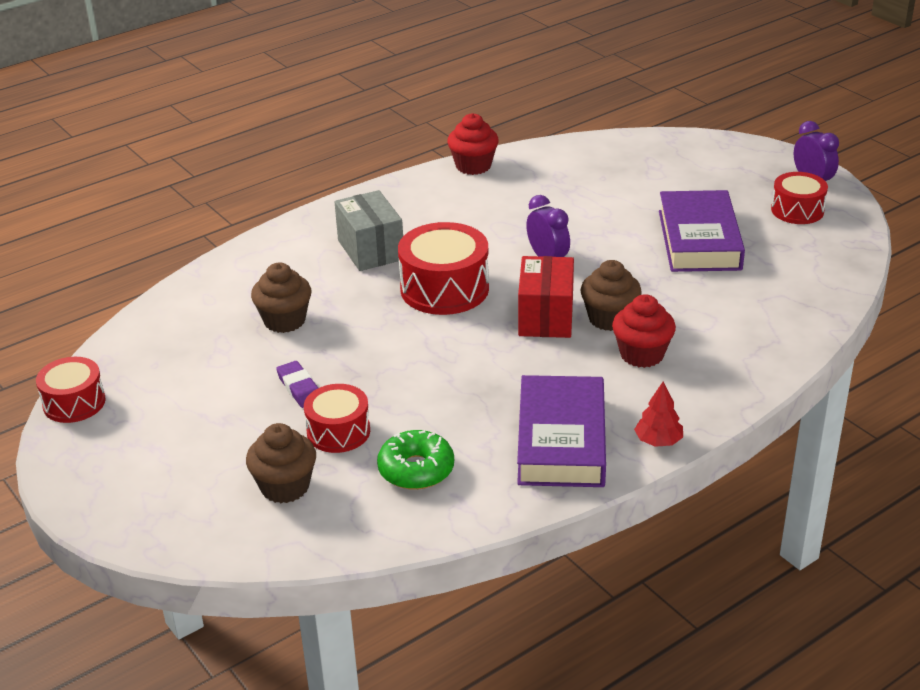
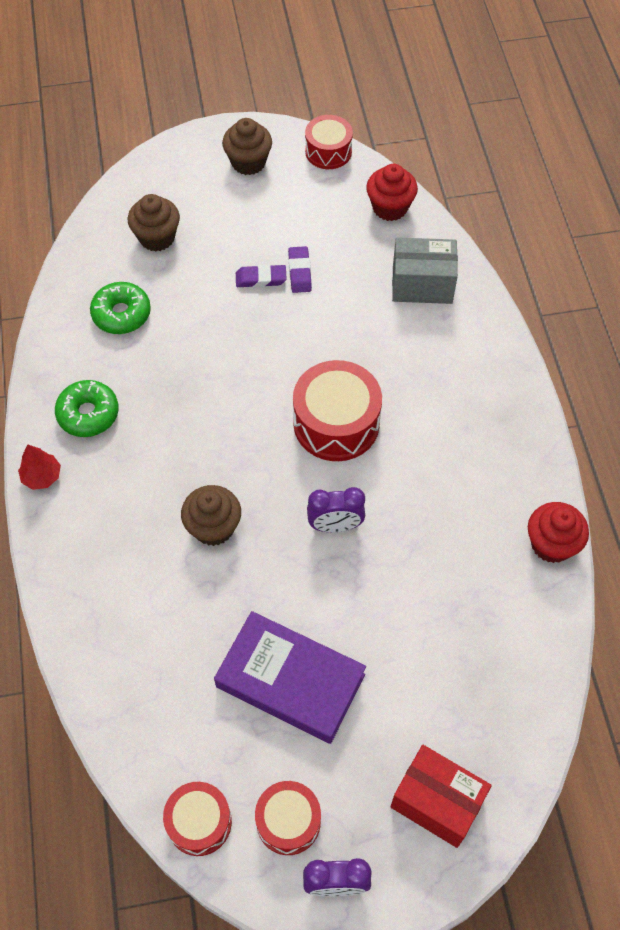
camera: 115 degrees right, 25 degrees up
(273, 365) = (299, 272): none -> purple eraser
(284, 321) = (357, 297): brown cupcake -> brown cupcake (248, 162)
(338, 431) = (194, 285): red drum -> red drum (199, 822)
(370, 250) = (432, 393): grey box -> grey box (422, 284)
(545, 317) = (247, 479): red box -> red box (437, 802)
(561, 440) = (88, 414): purple book -> green donut
(642, 354) = (149, 524): red cupcake -> red cupcake (390, 207)

